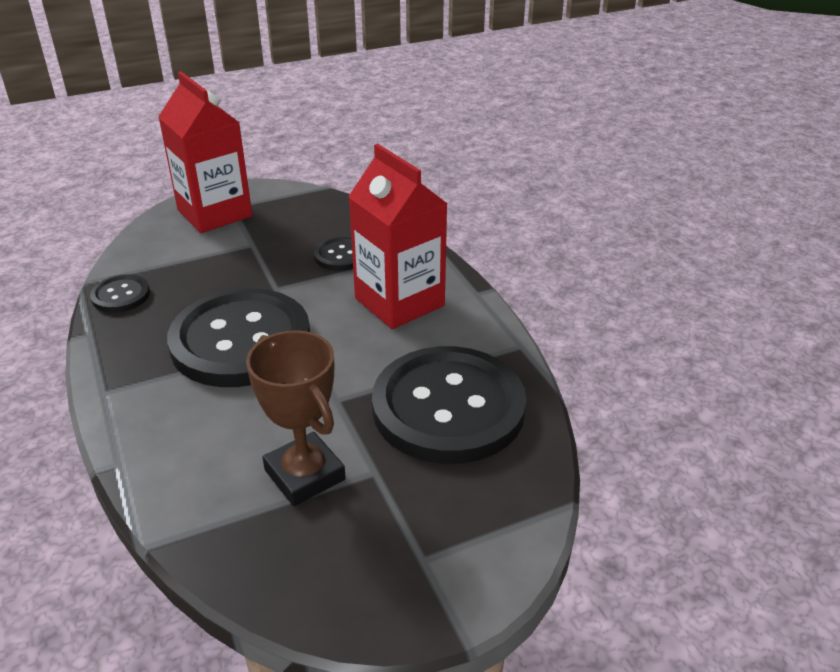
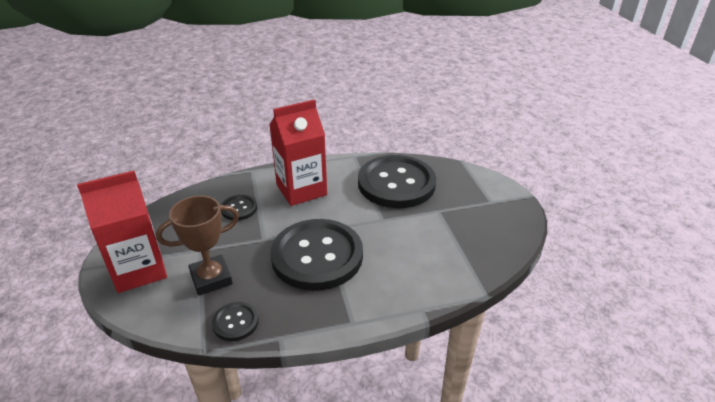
camera: 80 degrees left, 0 degrees up
(305, 475) = (438, 234): brown trophy -> brown trophy (211, 278)

